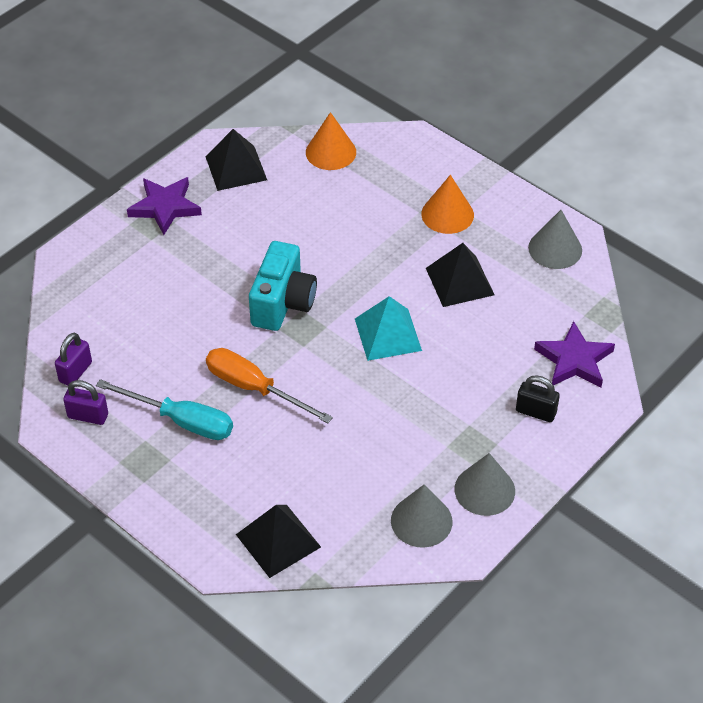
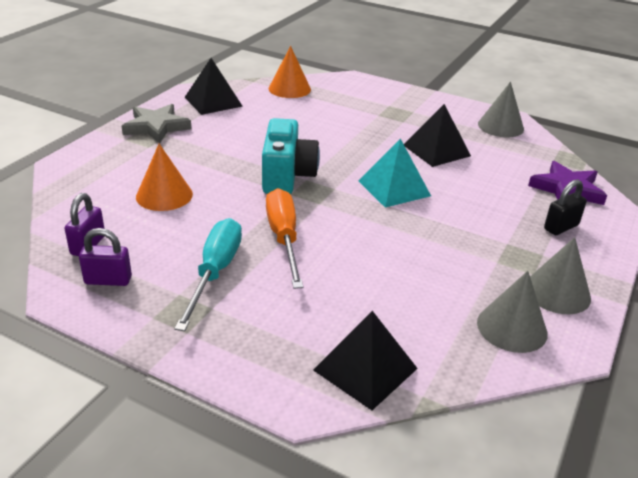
camera: 15 degrees left, 15 degrees down
(165, 207) = (156, 127): purple star -> grey star
(181, 421) = (215, 272): turquoise screwdriver -> turquoise screwdriver turned 90 degrees counterclockwise
(254, 388) = (284, 238): orange screwdriver -> orange screwdriver turned 60 degrees clockwise
(447, 214) = (402, 114): orange cone -> orange cone (164, 195)
(535, 412) = (561, 227): black padlock -> black padlock turned 45 degrees counterclockwise

